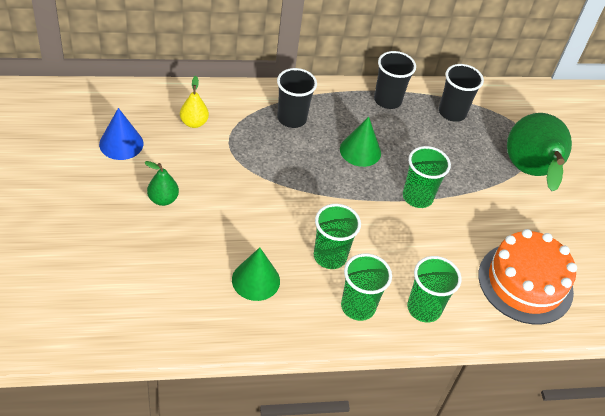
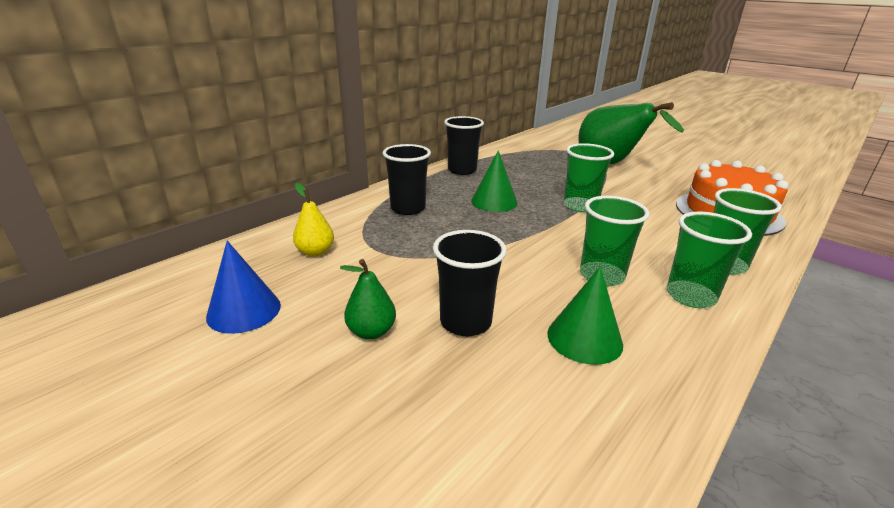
camera: 35 degrees left, 20 degrees down
(452, 113) = (513, 159): black cup -> black cup (465, 322)

